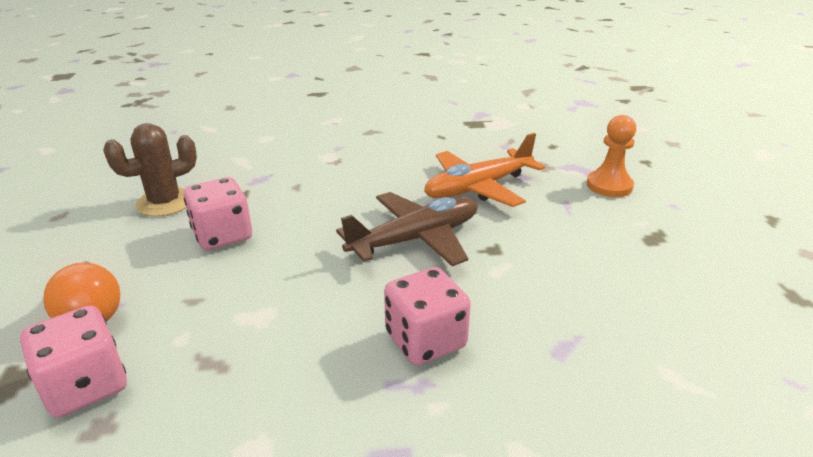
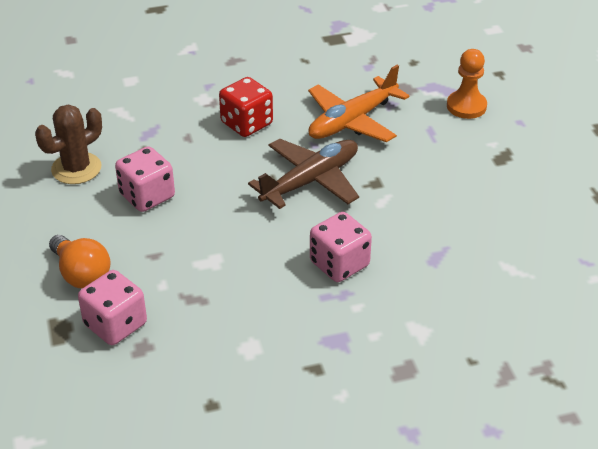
camera: 10 degrees left, 10 degrees up
(363, 180) = (246, 123): none -> red dice

